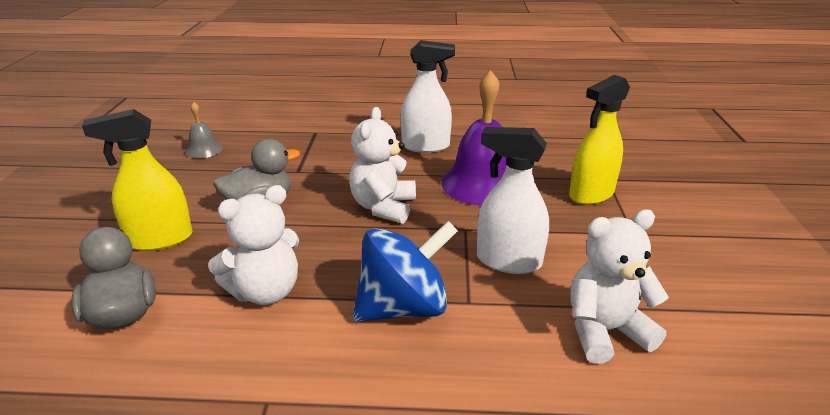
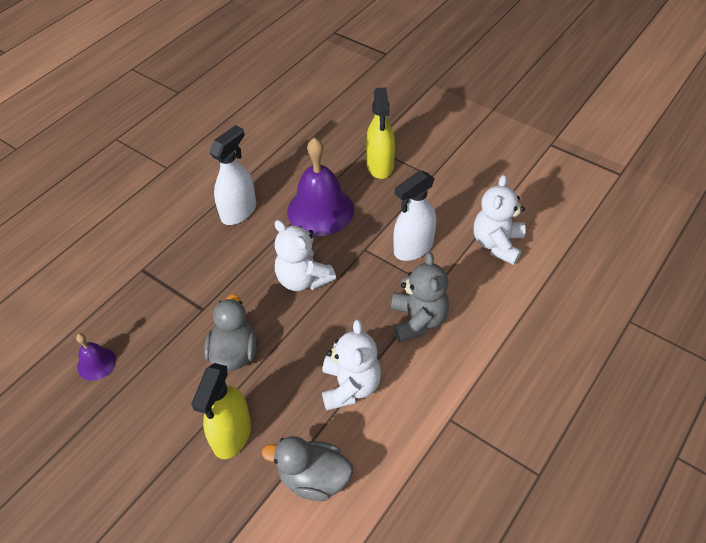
camera: 55 degrees left, 20 degrees up
(204, 150) = (96, 363): grey bell -> purple bell
(404, 307) = (418, 320): blue spinning top -> grey teddy bear

